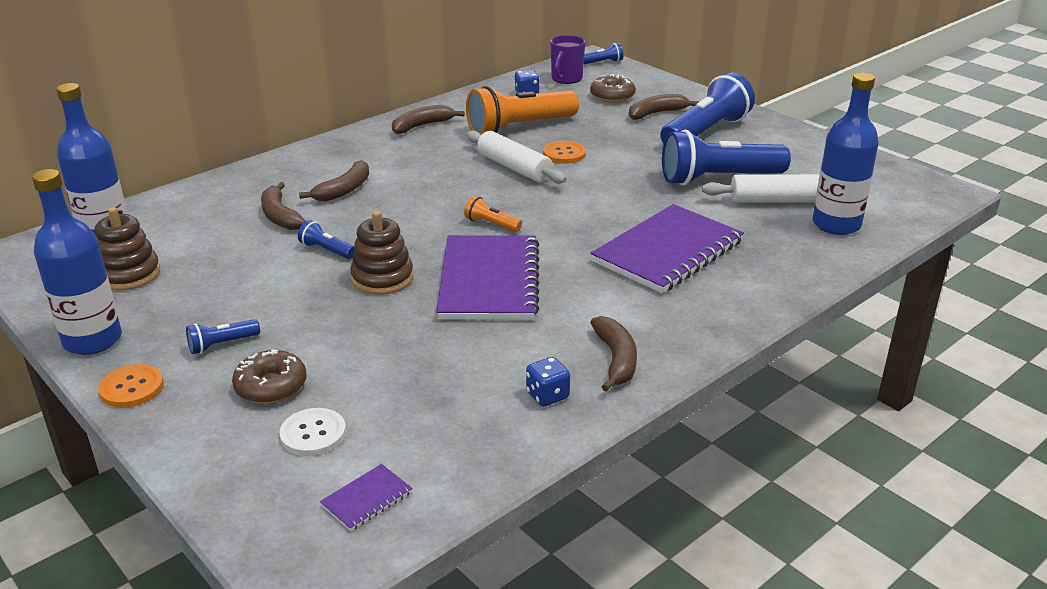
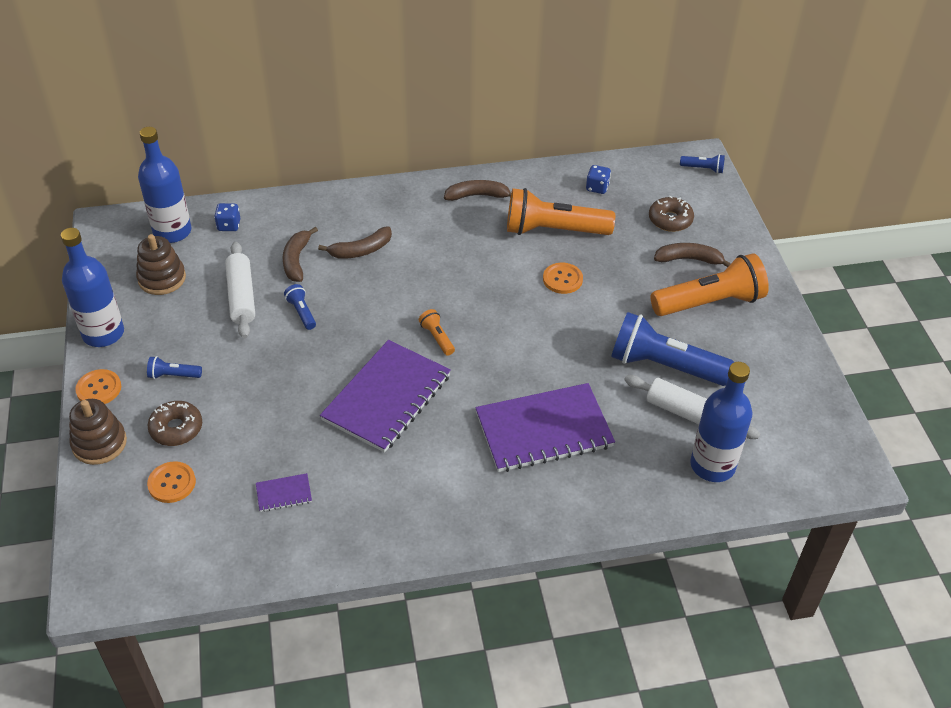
camera: 30 degrees right, 15 degrees up
(313, 434) = (172, 483): white button -> orange button
(367, 499) = (164, 553): purple notebook -> purple notebook (284, 494)
(382, 278) = (317, 360): brown stacking toy -> brown stacking toy (99, 443)
(514, 167) = (508, 279): white rolling pin -> white rolling pin (241, 296)
(547, 395) = (336, 527): blue dice -> blue dice (229, 225)
(566, 79) = (649, 180): purple mug -> none
(616, 359) = (408, 519): brown banana -> none
(705, 132) = (709, 302): blue flashlight -> orange flashlight

